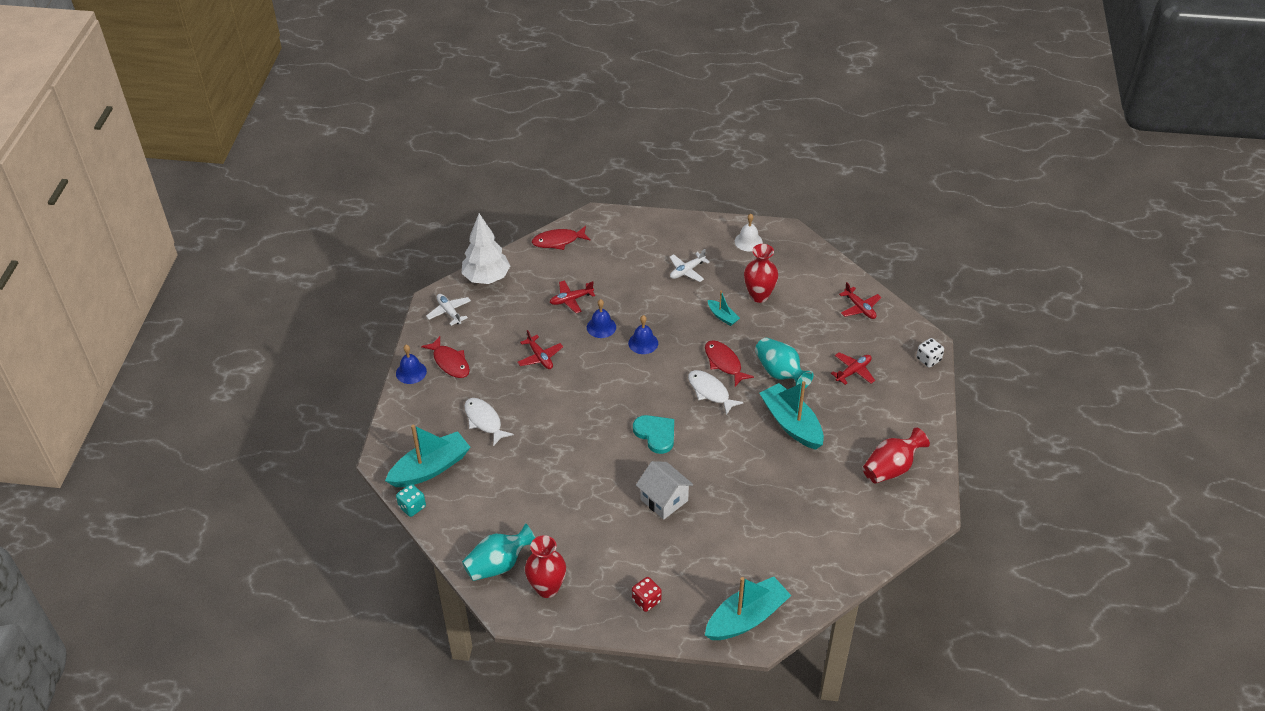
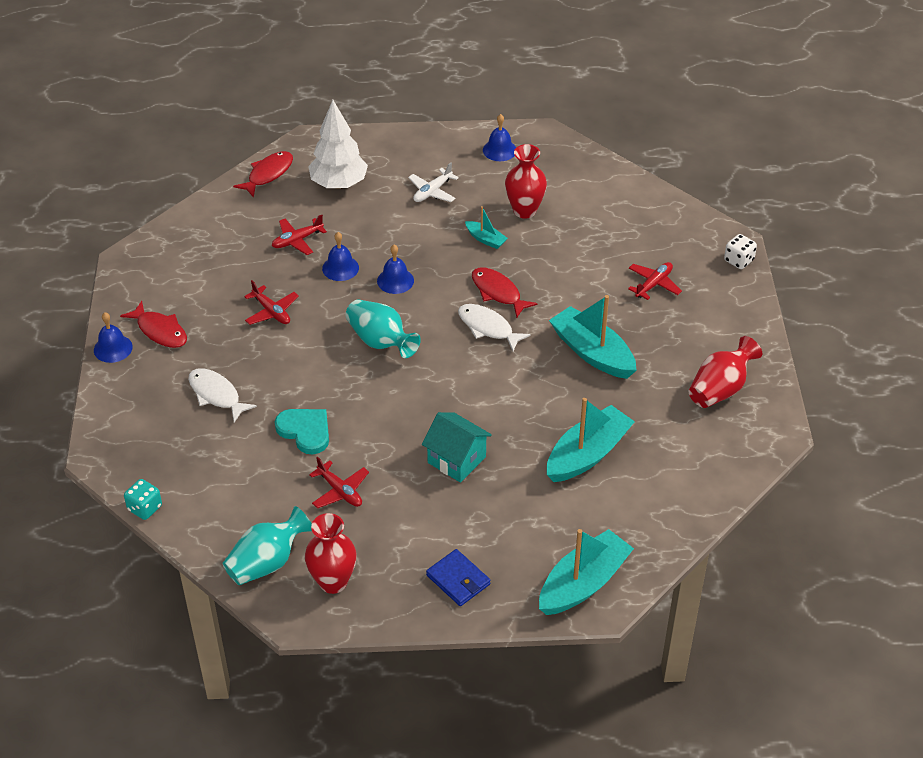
camera: 10 degrees left, 0 degrees up
(430, 468) = (159, 459): turquoise boat -> turquoise boat (587, 454)
(449, 312) = (148, 272): white plane -> none
(486, 278) = (187, 227): white tree -> white tree (339, 184)
(558, 241) = (268, 174): red fish -> red fish turned 150 degrees clockwise
(646, 600) = (458, 580): red dice -> blue wallet
(655, 434) = (431, 384): turquoise heart -> turquoise heart (305, 431)
(664, 500) = (456, 460): white house -> turquoise house
(748, 241) = (499, 150): white bell -> blue bell
(780, 373) = (567, 296): turquoise vase -> turquoise vase (380, 341)
(859, 308) = (646, 211): red plane -> red plane (340, 491)

